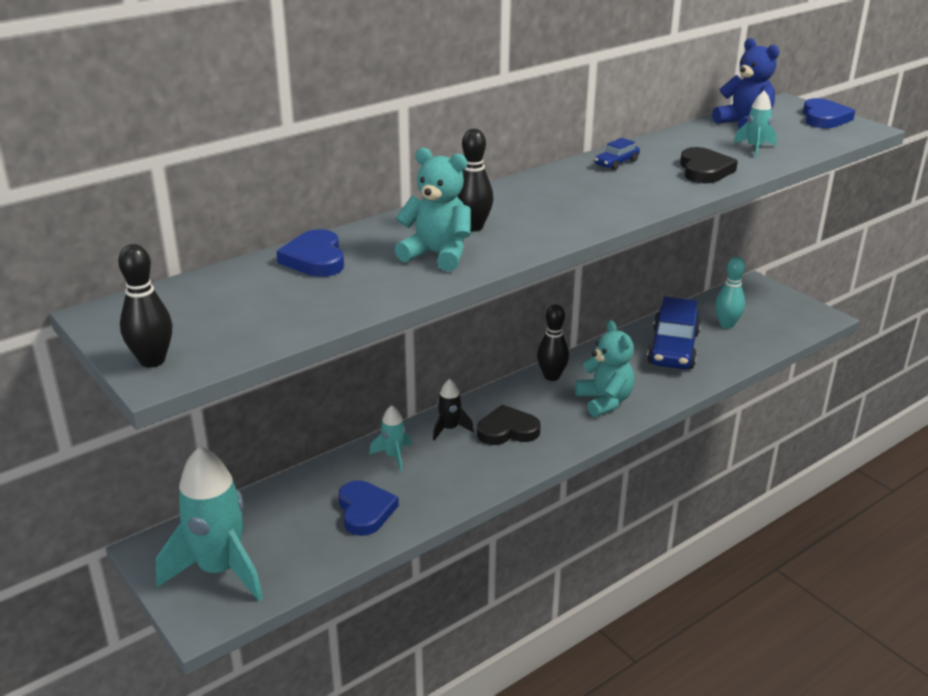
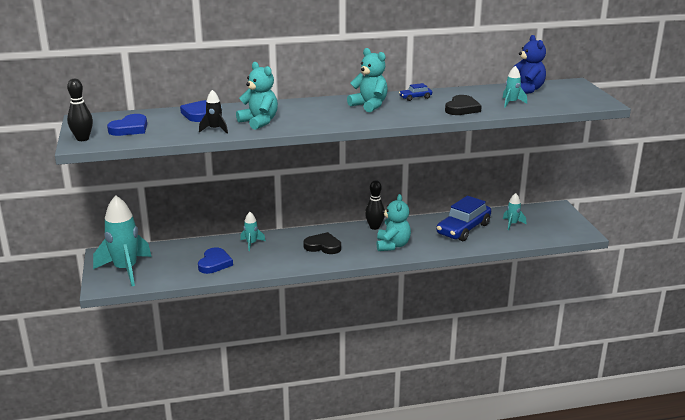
camera: 25 degrees right, 5 degrees down
(449, 429) = (292, 238): black rocket -> black rocket (215, 129)
(473, 227) = (293, 114): black bowling pin -> none
(569, 189) = (369, 105): none -> turquoise teddy bear
(726, 325) = (512, 224): turquoise bowling pin -> turquoise rocket
(824, 118) = (585, 94): blue heart -> blue heart (130, 128)

